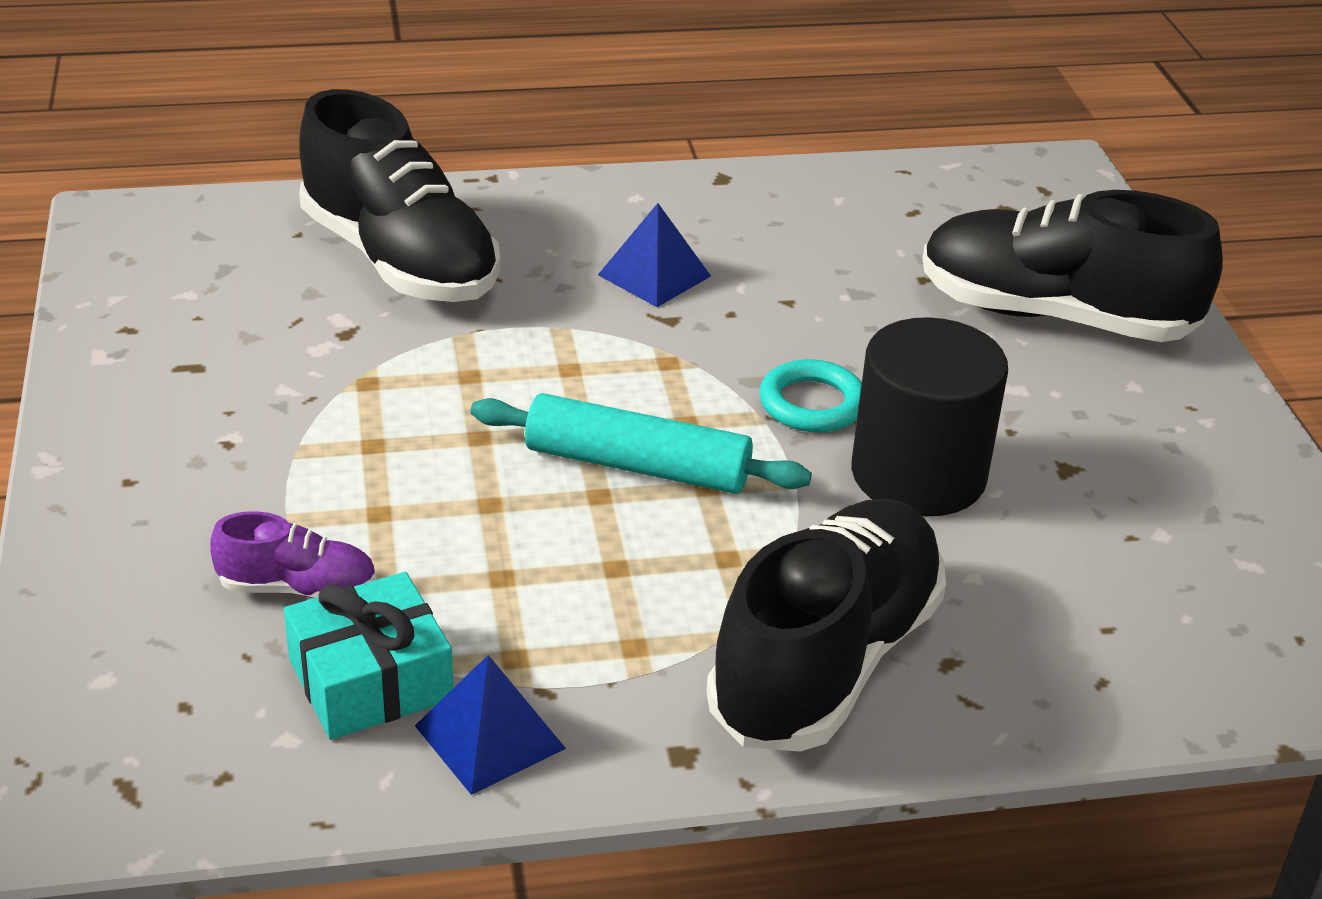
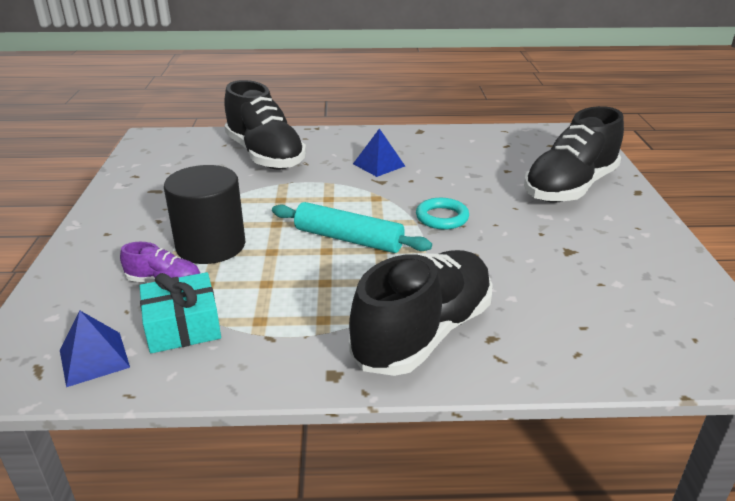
camera: 10 degrees right, 5 degrees down
(490, 737) = (233, 358): blue pyramid -> blue pyramid (94, 358)
(918, 475) = (490, 250): black cylinder -> black cylinder (211, 246)
(1055, 316) = (570, 187): black shoe -> black shoe turned 75 degrees counterclockwise

